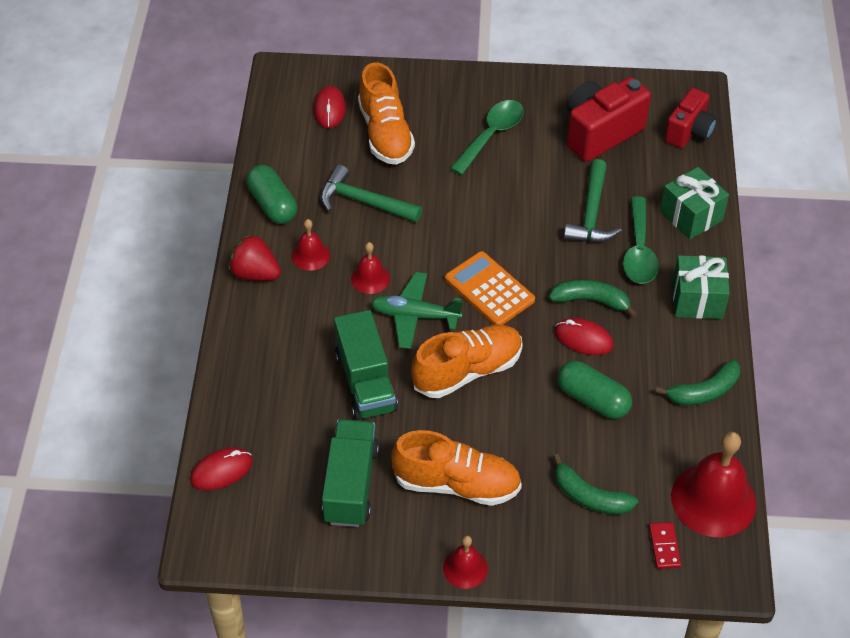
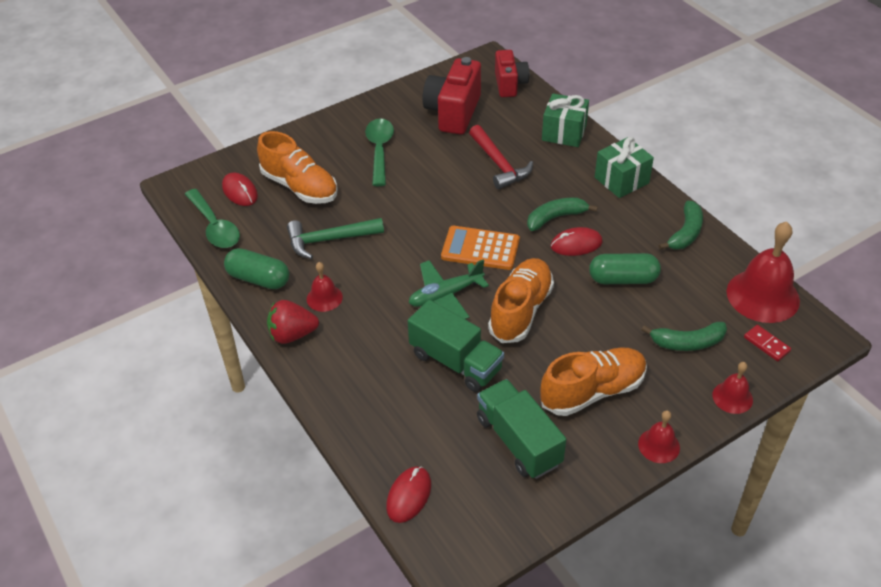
camera: 35 degrees left, 5 degrees down
(370, 278) = (386, 288): red bell -> red bell (732, 397)
(591, 213) = (499, 164): green hammer -> red hammer
(639, 251) = (554, 170): green spoon -> green spoon (215, 227)

